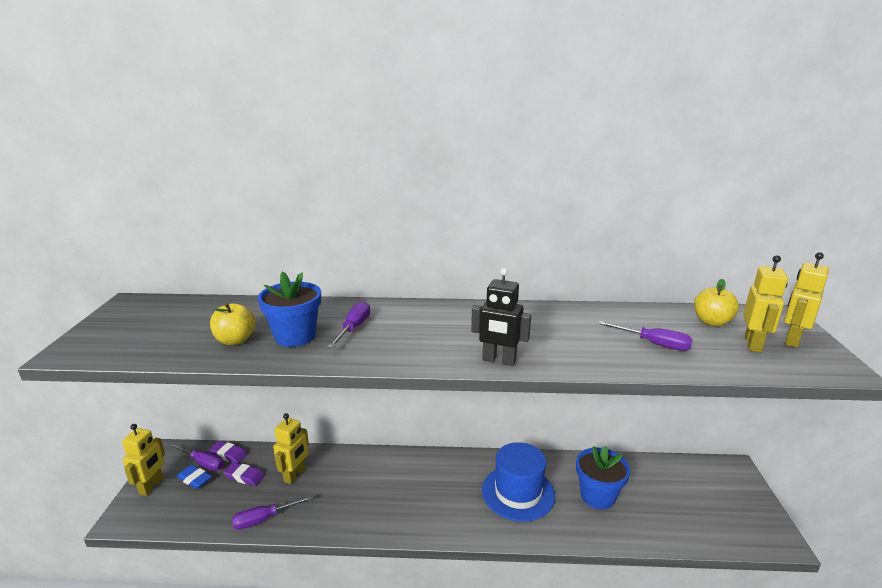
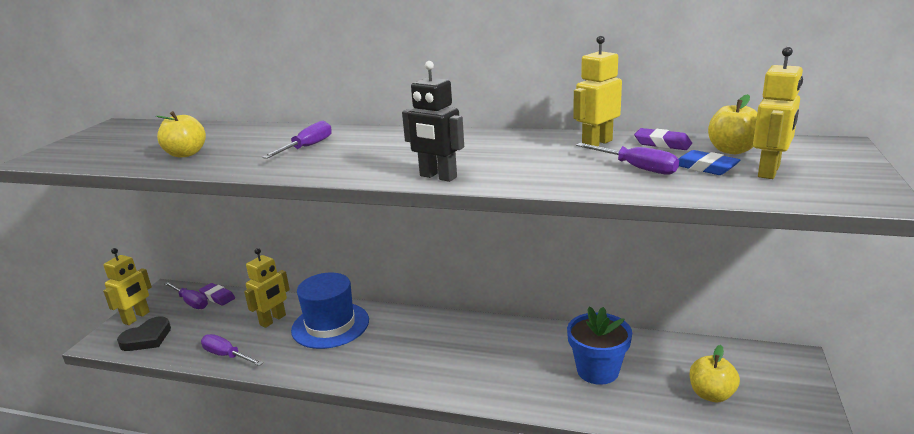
camera: 15 degrees right, 0 degrees up
(172, 509) = (147, 338): none -> black heart
(194, 479) = (177, 315): blue eraser -> blue eraser (705, 167)
(244, 476) = (224, 317): purple eraser -> purple eraser (662, 144)
(264, 519) = (226, 355): purple screwdriver -> purple screwdriver turned 45 degrees clockwise
(295, 336) = (244, 152): blue flower pot -> none
(518, 492) = (503, 358): blue hat -> blue hat (330, 325)
(690, 508) = (711, 394): none -> yellow apple
(792, 340) = (829, 169): yellow robot -> yellow robot (596, 143)

